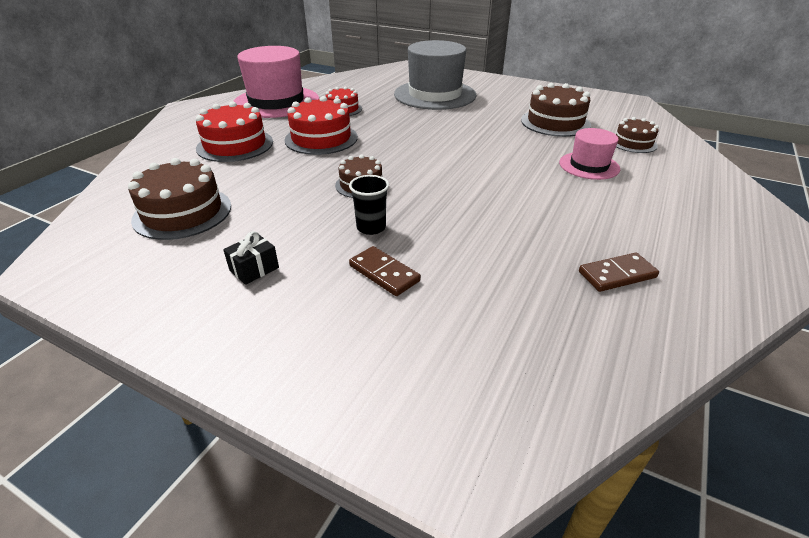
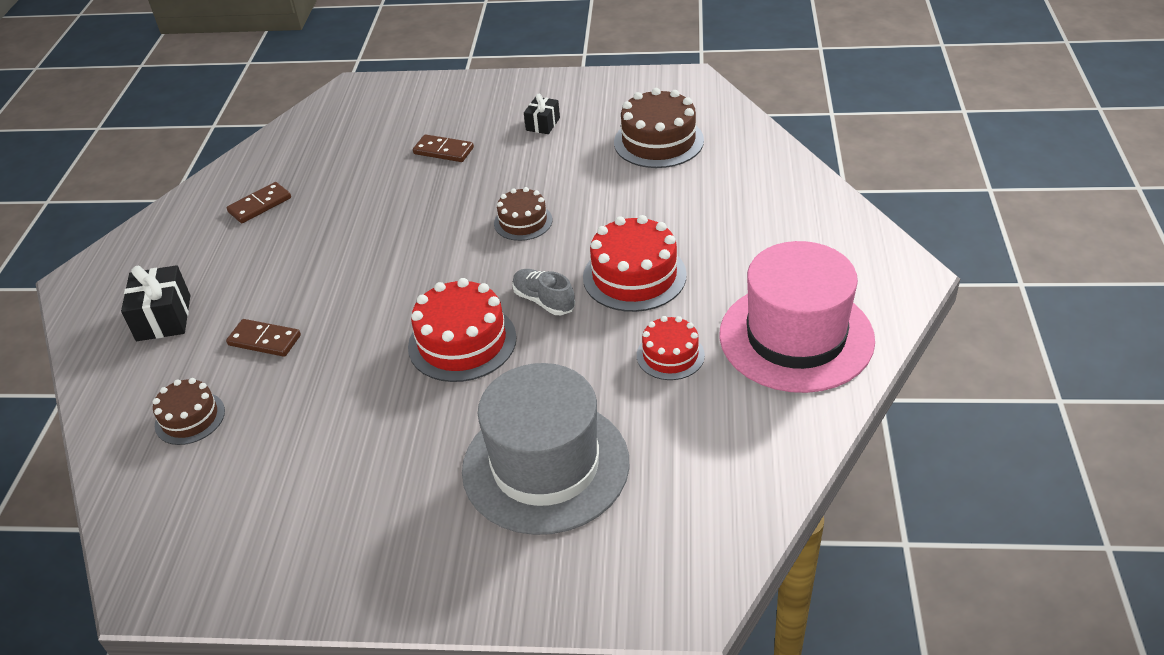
camera: 160 degrees right, 5 degrees up
(235, 145) = (727, 228): red cake -> red cake (462, 342)
(371, 227) = (479, 181): black cup -> none
(387, 141) = (544, 301): none -> grey shoe
(555, 122) = (307, 439): brown cake -> none
(589, 166) = (264, 340): pink hat -> brown domino
(684, 198) = (163, 318): none -> black gift

